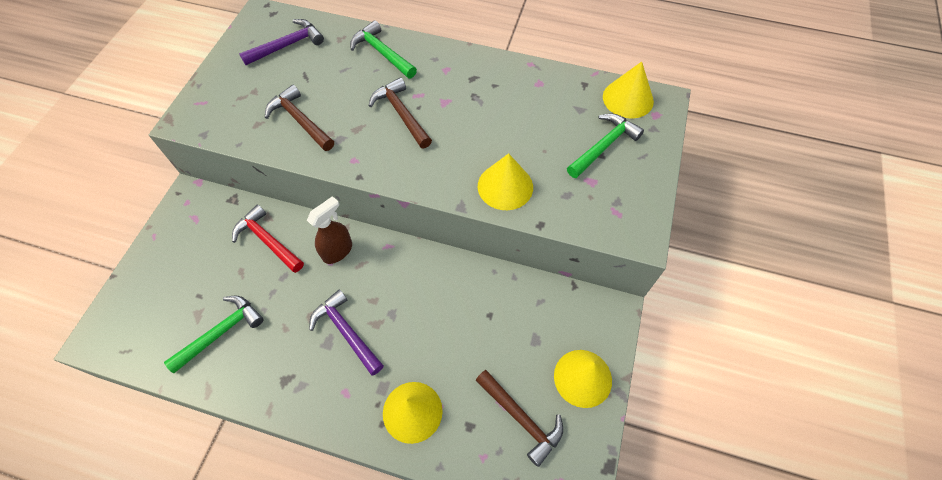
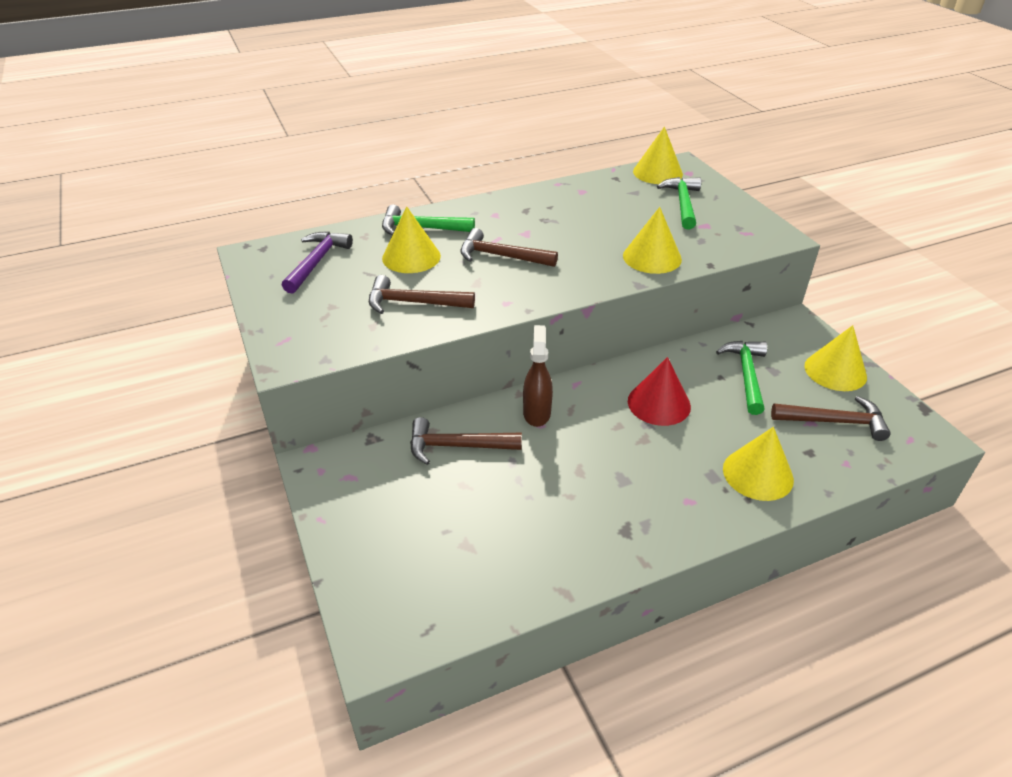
camera: 40 degrees left, 20 degrees down
(221, 332) = (512, 541): green hammer -> green hammer (746, 375)
(268, 240) = (457, 446): red hammer -> brown hammer
(345, 77) = (411, 257): none -> yellow cone
(346, 332) = (628, 461): purple hammer -> none
(420, 303) = (659, 403): none -> red cone

